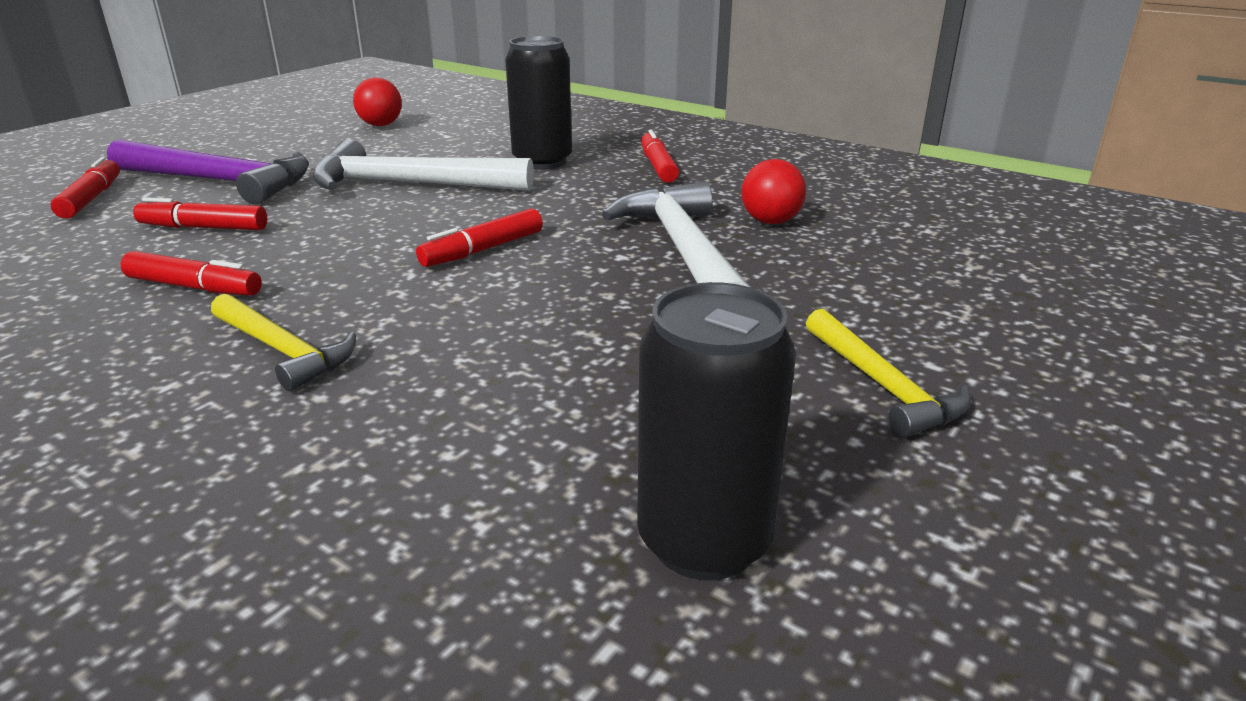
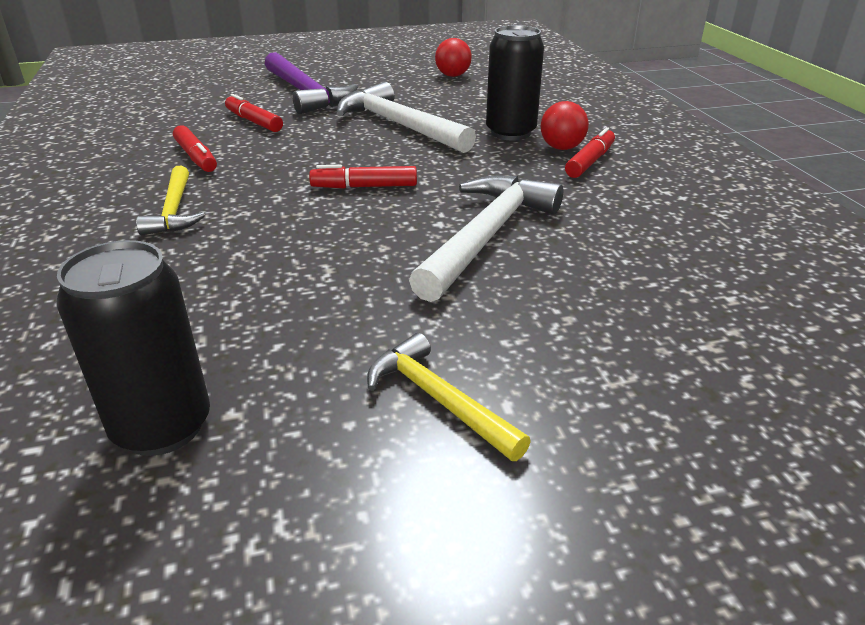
camera: 40 degrees right, 5 degrees up
(91, 199) = (235, 87): red marker -> none
(770, 221) = (597, 237): red ball -> red ball (561, 148)
(882, 386) = (439, 399): yellow hammer -> yellow hammer turned 120 degrees clockwise

